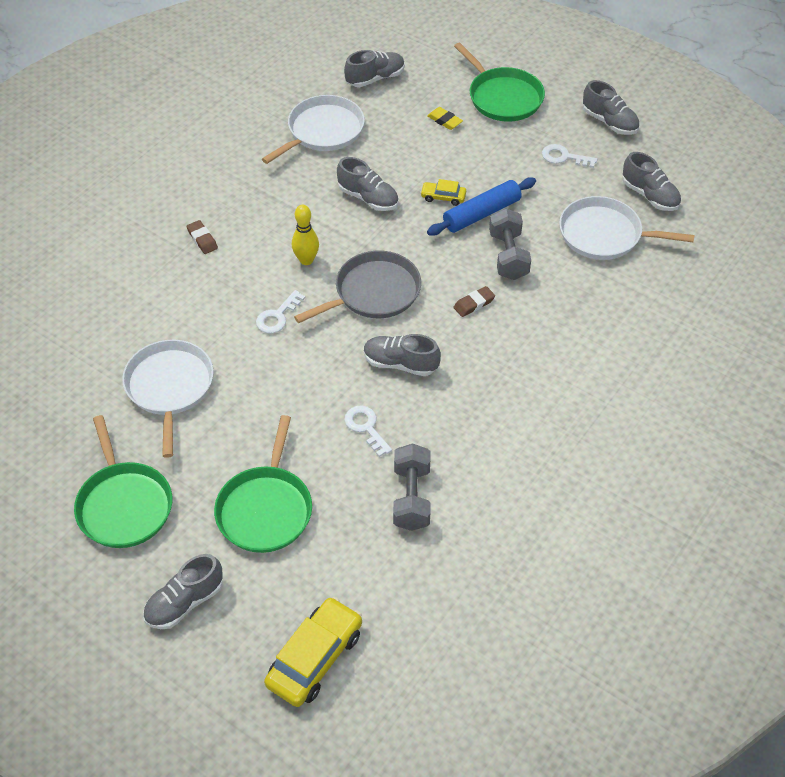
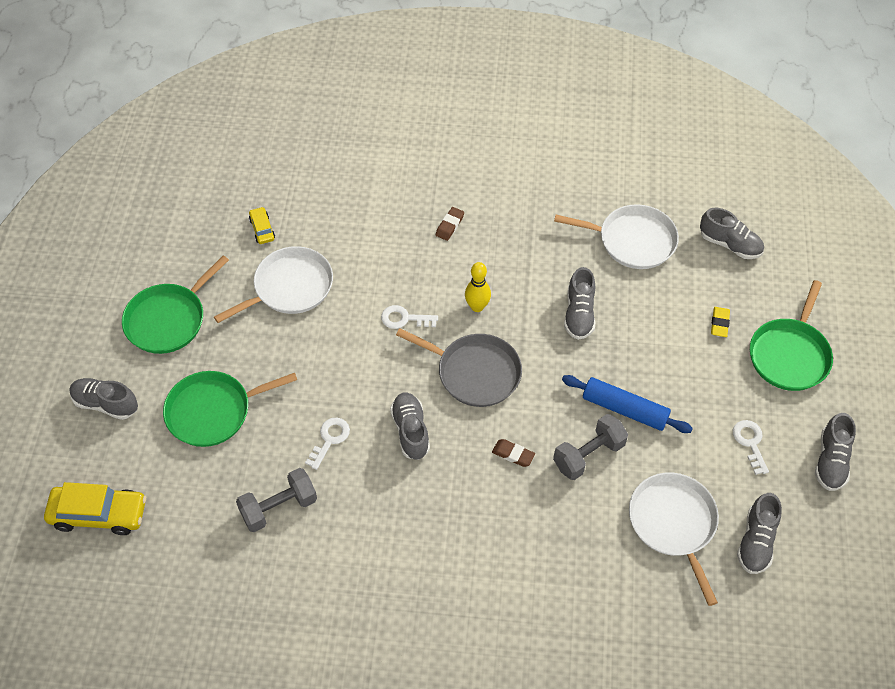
camera: 60 degrees right, 5 degrees up
(443, 197) = (622, 369): yellow car -> yellow car (262, 229)

